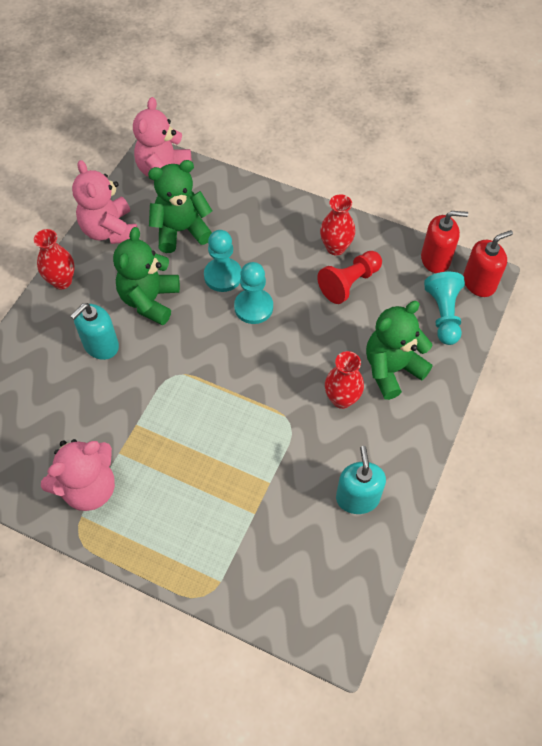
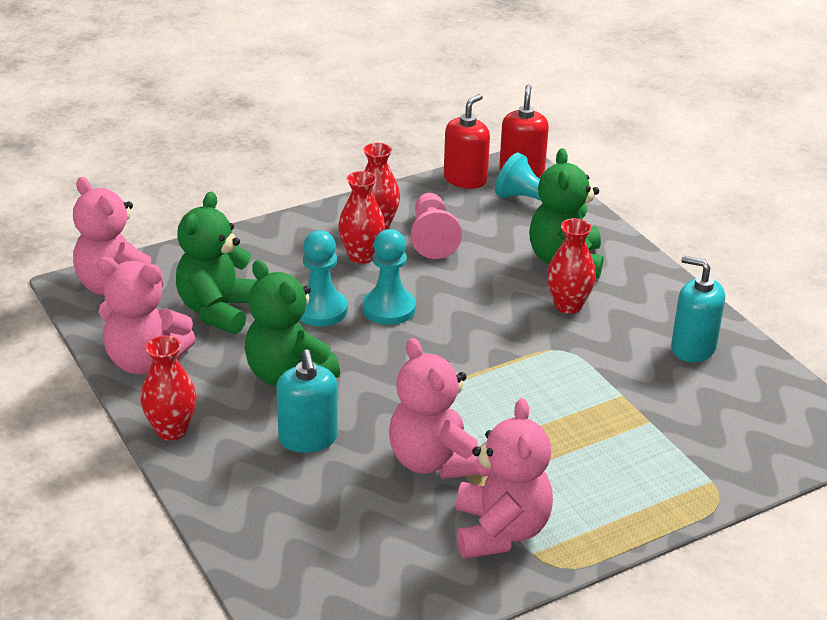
camera: 55 degrees left, 25 degrees down
(126, 418) = (434, 461): none -> pink teddy bear
(295, 260) = (361, 256): none -> red vase
(349, 283) = (432, 238): red pawn -> pink pawn

